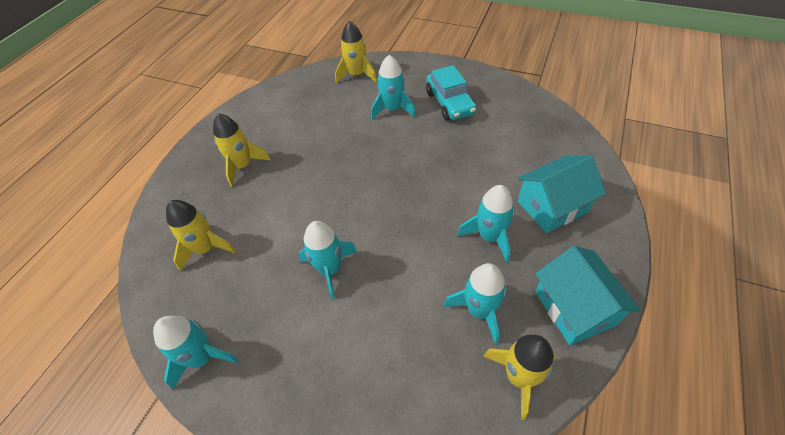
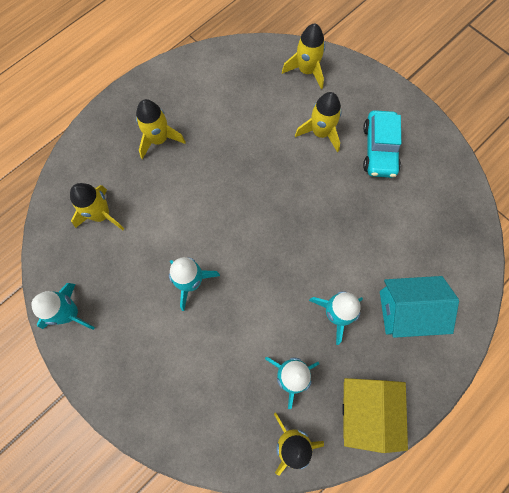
camera: 20 degrees right, 20 degrees up
(392, 109) = (320, 133): turquoise rocket -> yellow rocket
(574, 308) = (366, 411): turquoise house -> yellow house

